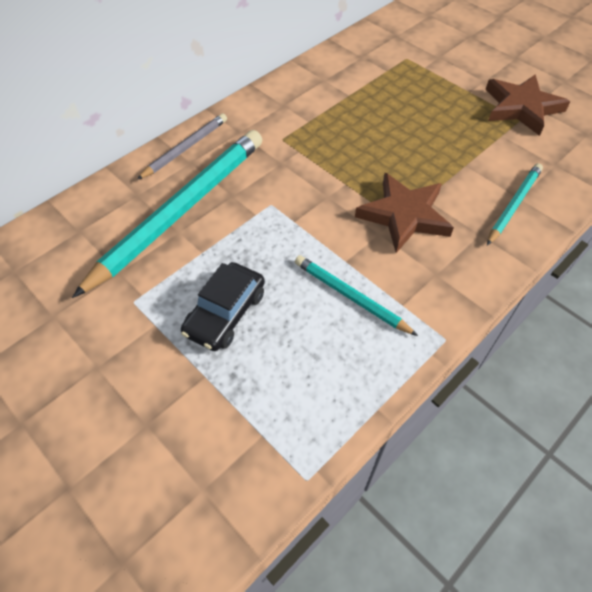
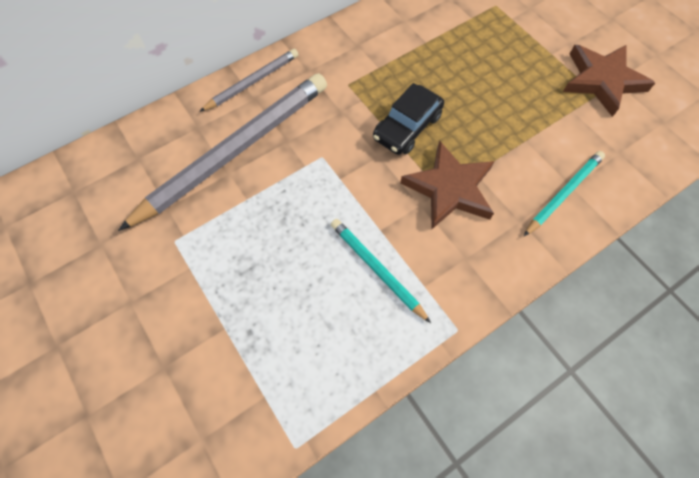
camera: 10 degrees right, 10 degrees up
(181, 210) = (235, 150): turquoise pencil -> grey pencil
(225, 313) = (255, 267): black car -> black car (407, 127)

